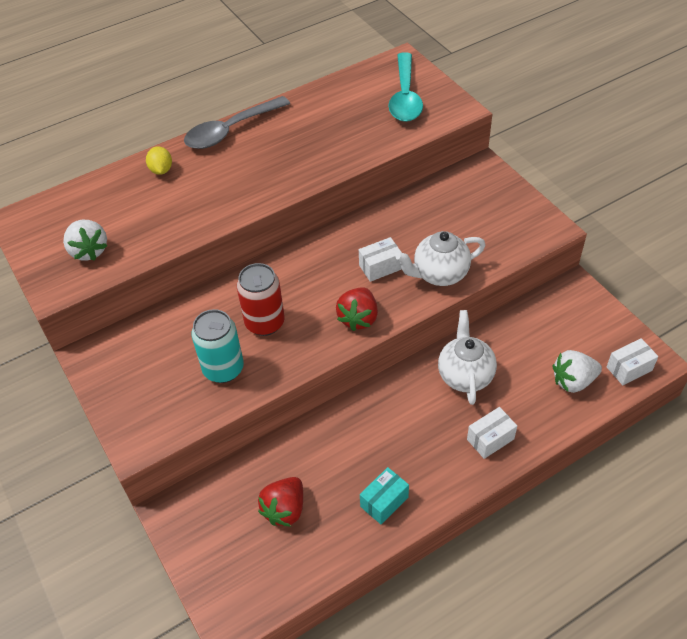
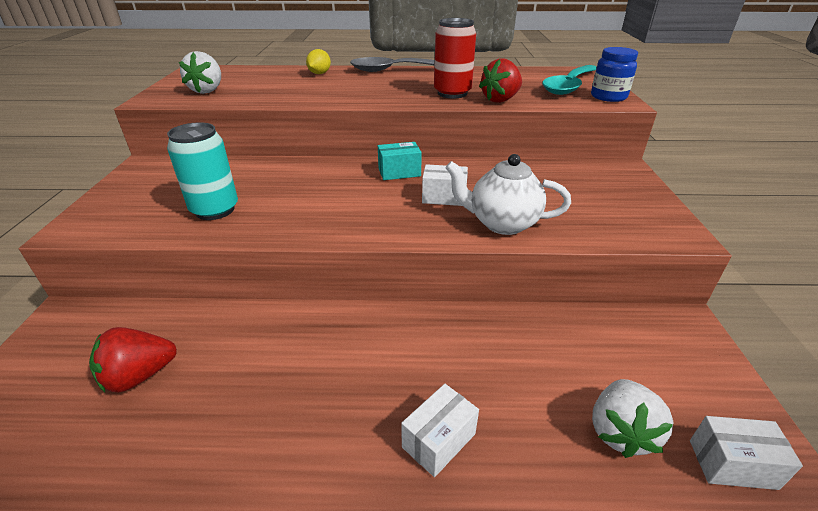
camera: 30 degrees right, 15 degrees down
(265, 323) = (292, 195): red can -> red can (452, 93)
(358, 318) = (378, 224): red strawberry -> red strawberry (500, 100)
(384, 502) = (237, 436): turquoise box -> turquoise box (399, 172)
(446, 104) = (608, 97): none -> blue jar
(465, 375) = (469, 348): white teapot -> none
(490, 439) = (439, 440): white box -> white box turned 45 degrees counterclockwise
(573, 381) = (620, 432): white strawberry -> white strawberry turned 90 degrees counterclockwise

